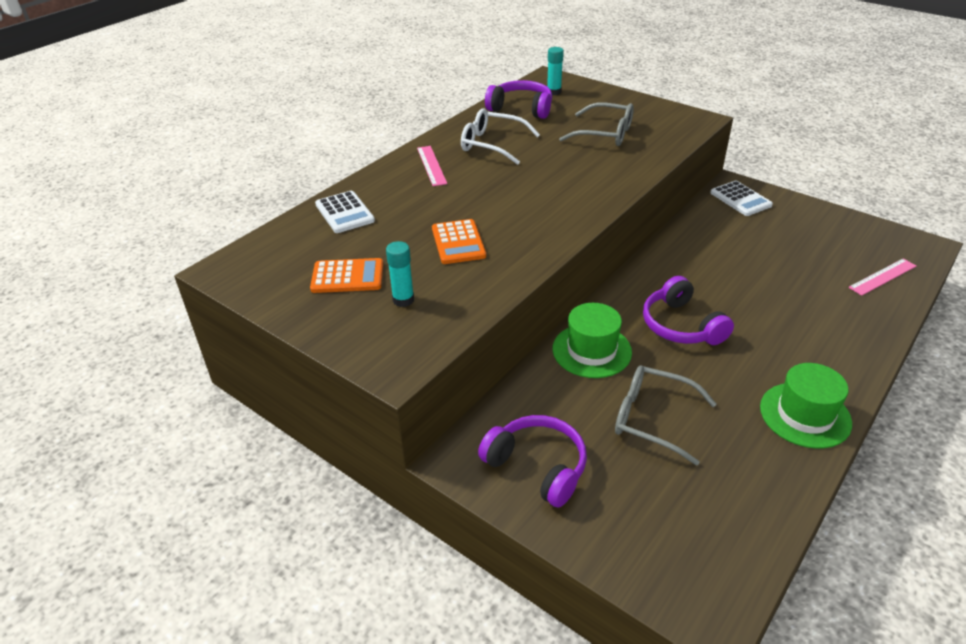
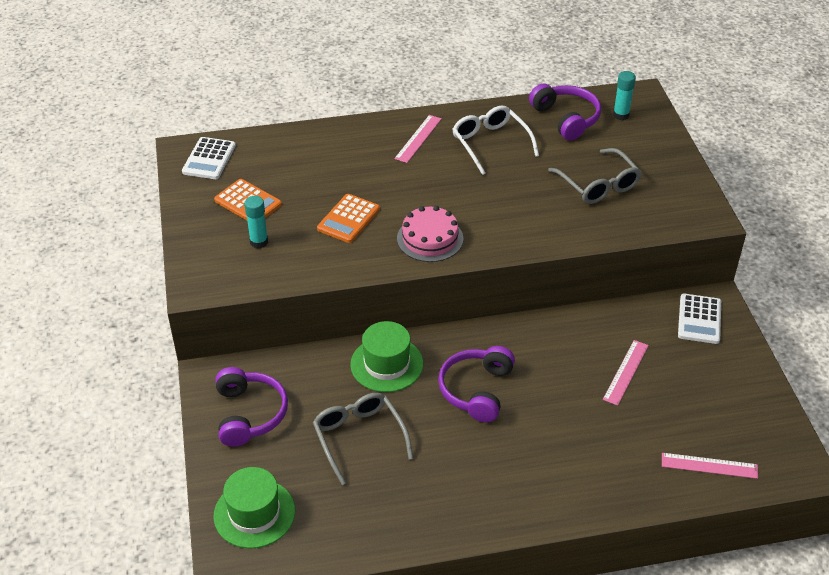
camera: 40 degrees right, 5 degrees up
(344, 213) = (307, 147): white calculator -> white calculator (209, 159)
(544, 221) = (430, 238): none -> pink cake
(751, 253) = (626, 372): none -> pink ruler
(805, 415) = (464, 511): green hat -> green hat (254, 513)

